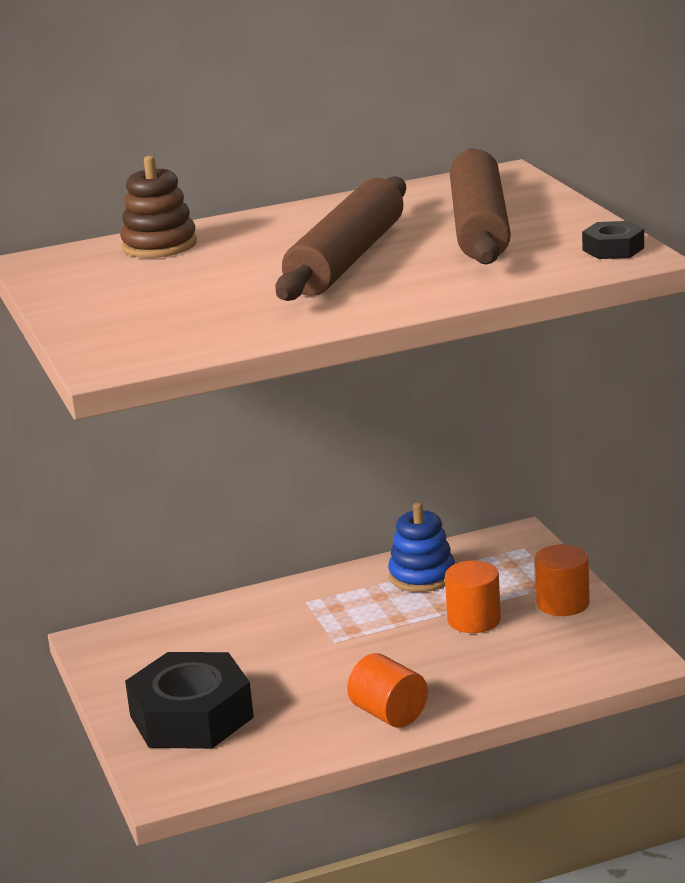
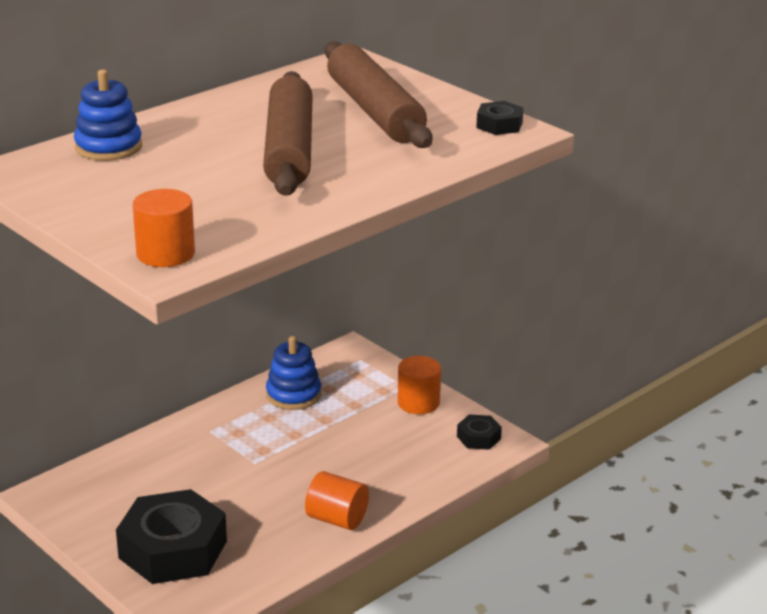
camera: 25 degrees left, 5 degrees up
(159, 245) = (108, 147): brown stacking toy -> blue stacking toy
(474, 620) = (357, 427): orange cylinder -> orange cylinder (165, 254)
(612, 651) = (478, 437): none -> black nut

